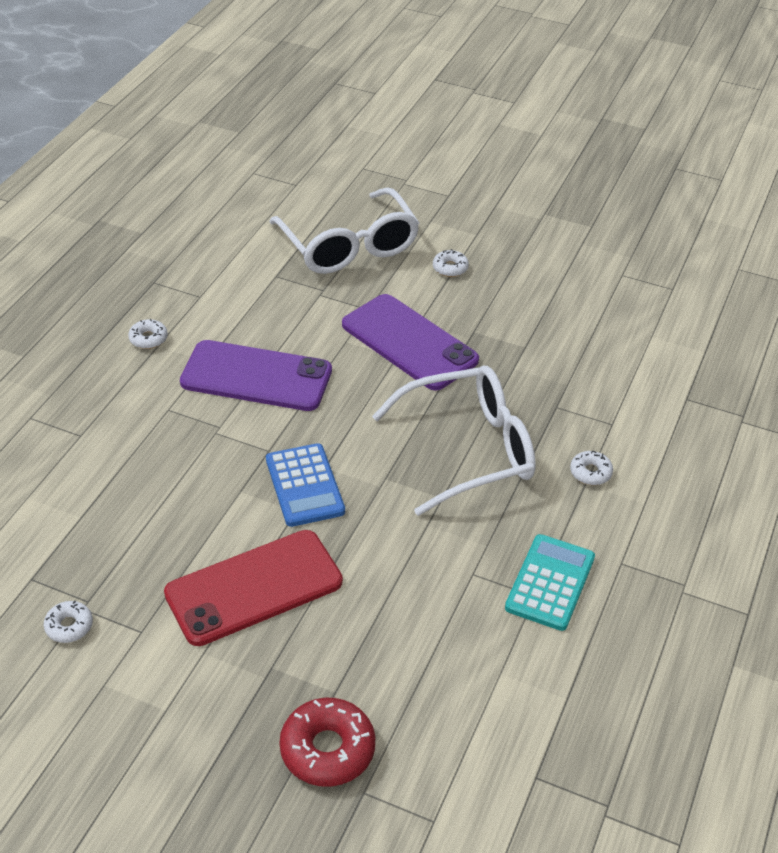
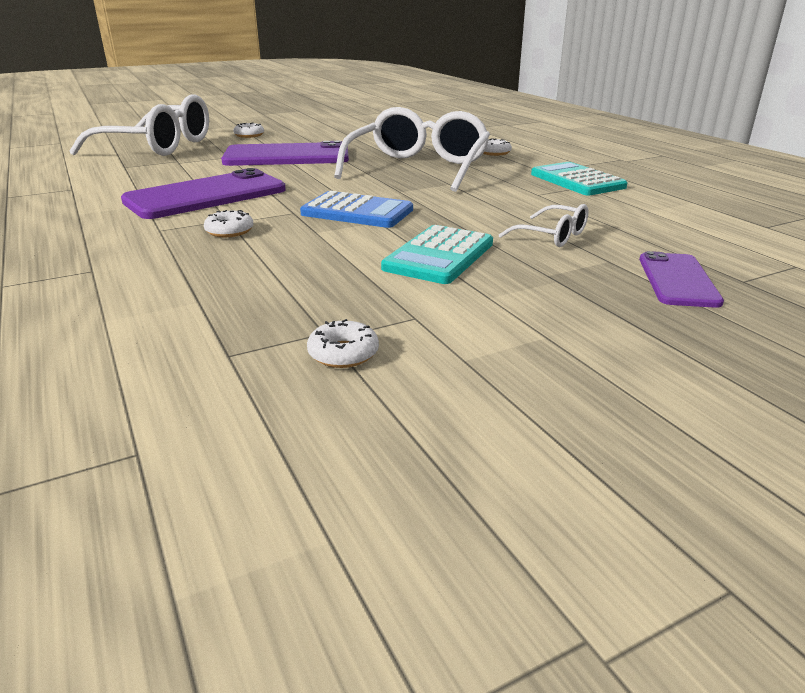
camera: 50 degrees left, 15 degrees down
(148, 339) = (60, 214): white donut -> white donut (229, 231)
(254, 587) = (439, 256): red phone -> turquoise calculator
(327, 749) = (678, 280): red donut -> purple phone
(360, 633) = (552, 236): none -> white glasses

